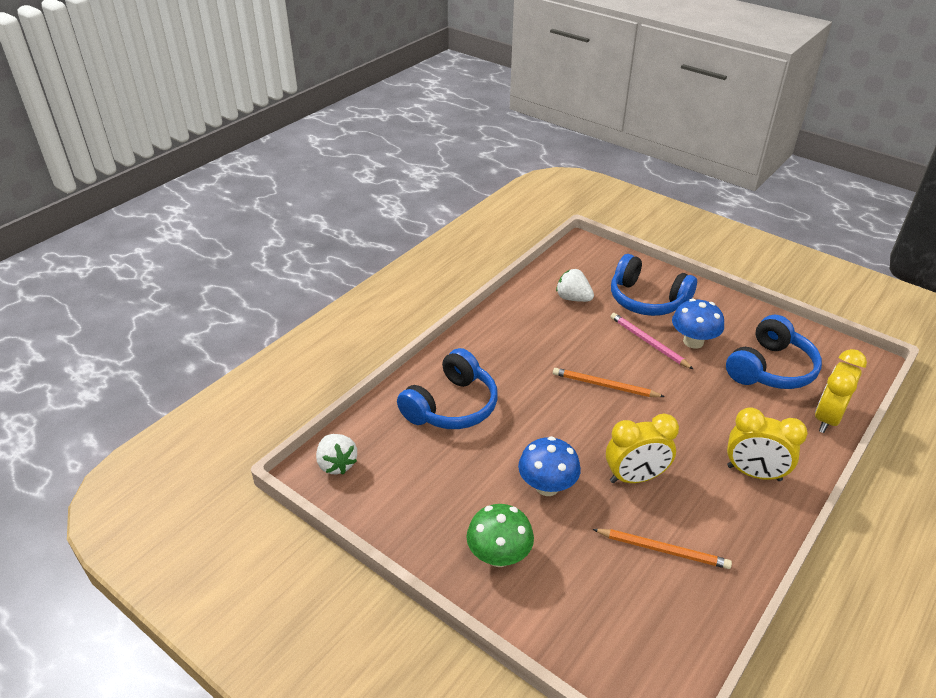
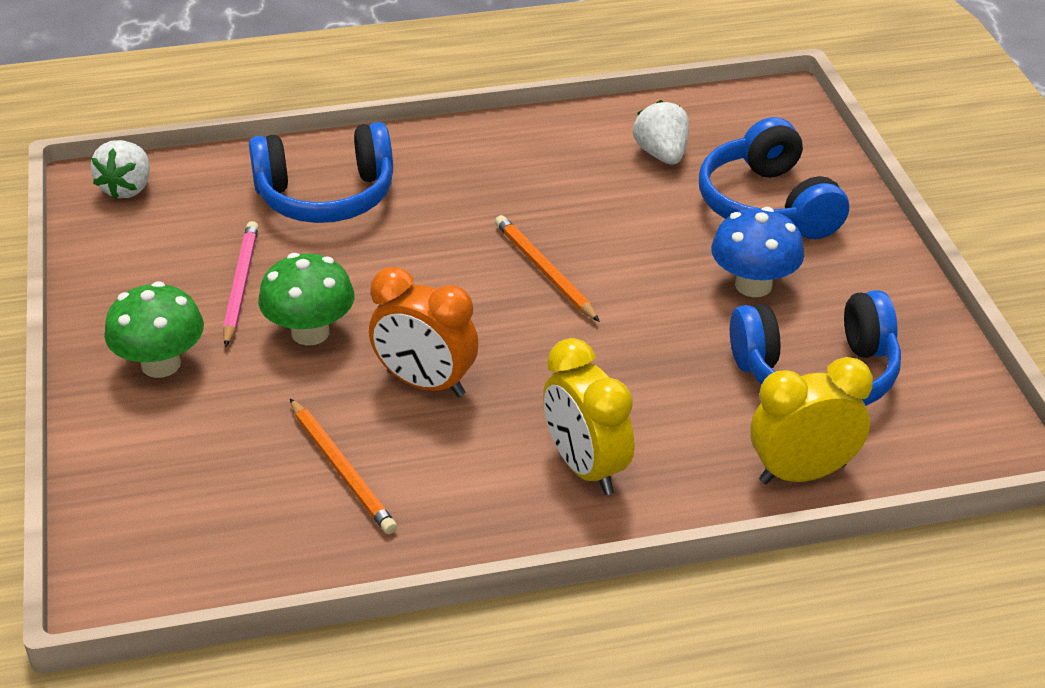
camera: 40 degrees right, 0 degrees up
(547, 486) = (310, 332): blue mushroom -> green mushroom
(635, 477) = (425, 383): yellow clock -> orange clock
(648, 342) = (685, 254): pink pencil -> pink pencil (240, 285)

